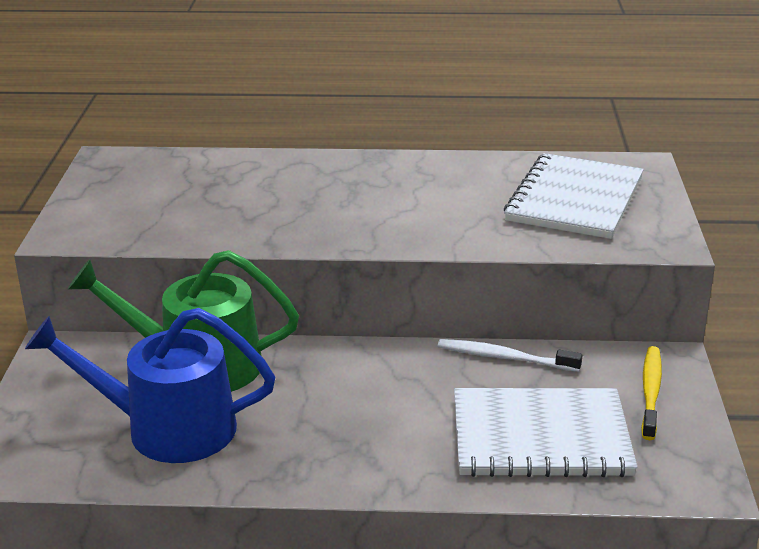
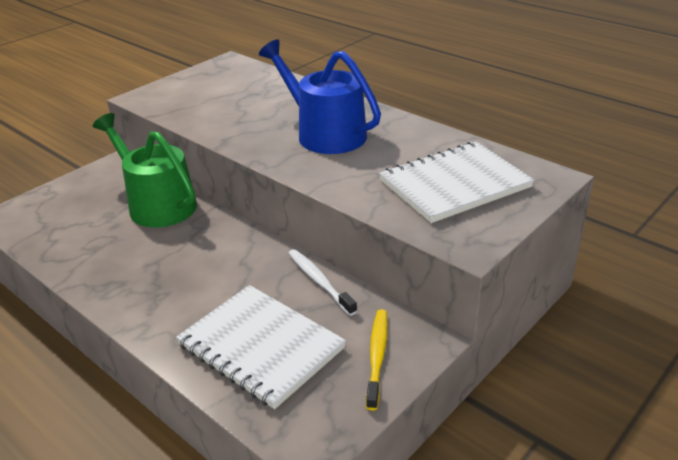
camera: 40 degrees right, 5 degrees up
(168, 428) = (93, 233): blue watering can -> blue watering can (325, 134)
(650, 392) = (377, 357): yellow toothbrush -> yellow toothbrush turned 45 degrees counterclockwise

